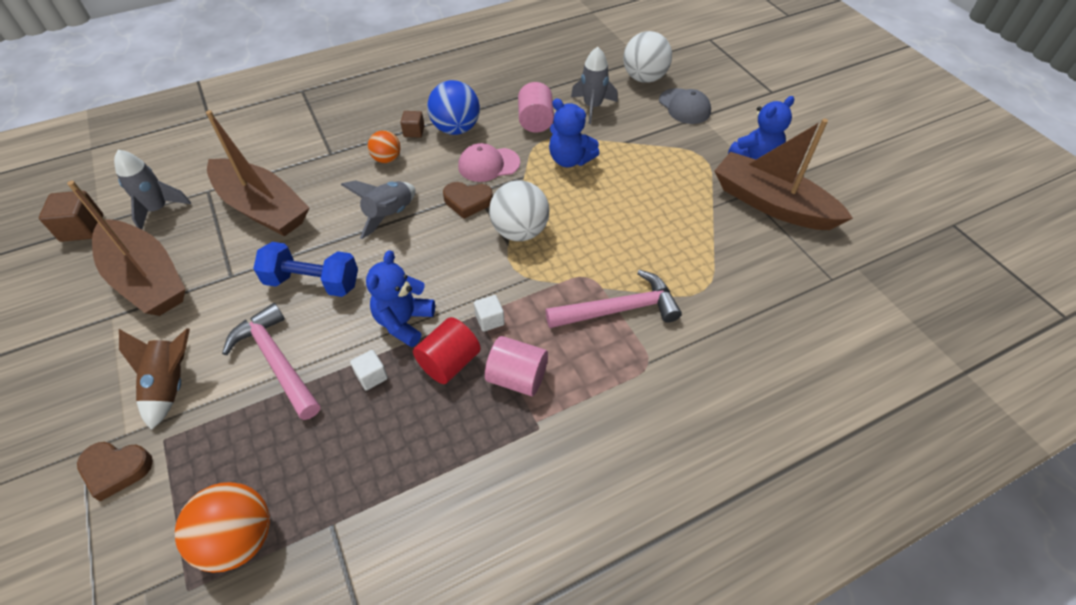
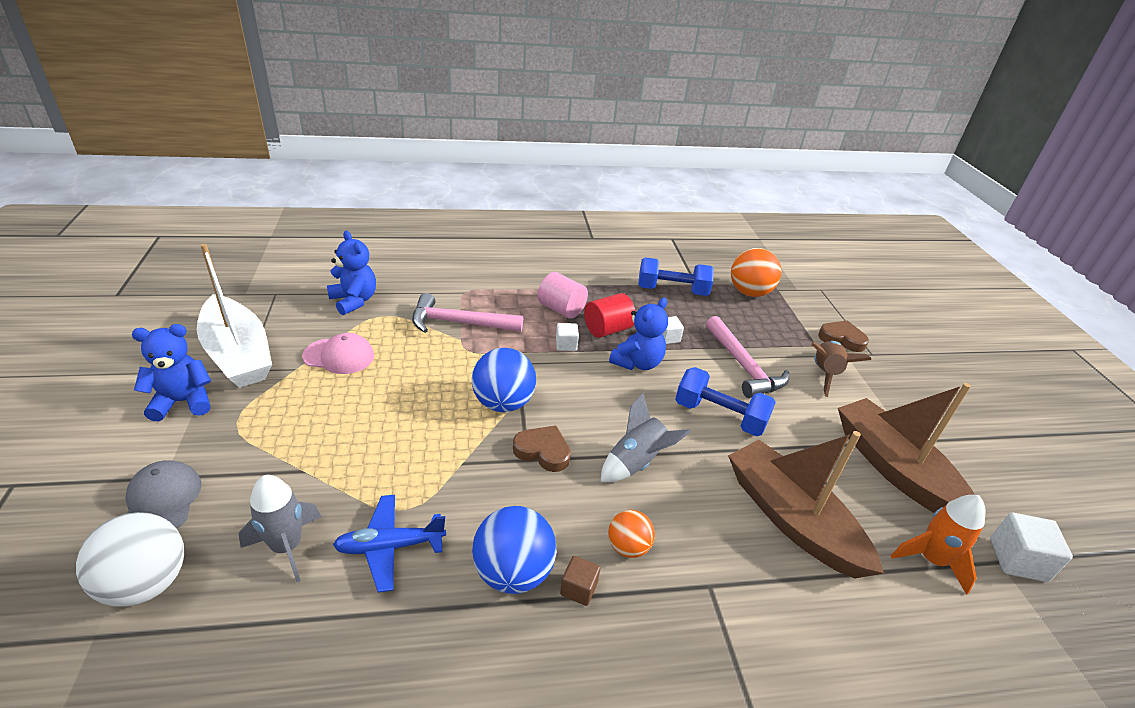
camera: 165 degrees left, 15 degrees down
(82, 228) = (1017, 560): brown cube -> white cube
(158, 209) = (931, 560): grey rocket -> orange rocket
(371, 487) = (672, 290): none -> blue dumbbell
(488, 164) = (496, 493): pink cap -> pink cap (339, 356)
(520, 231) = (503, 403): white ball -> blue ball
(535, 121) = (390, 547): pink cylinder -> blue plane
(570, 160) = (392, 467): blue teddy bear -> blue teddy bear (354, 301)
(771, 204) = (238, 354): brown boat -> white boat

